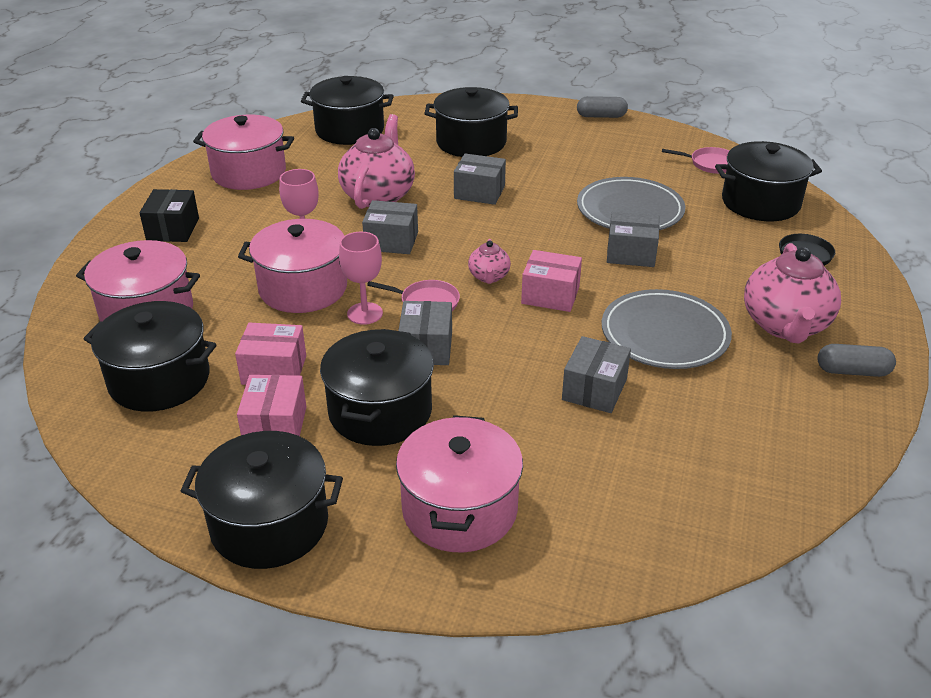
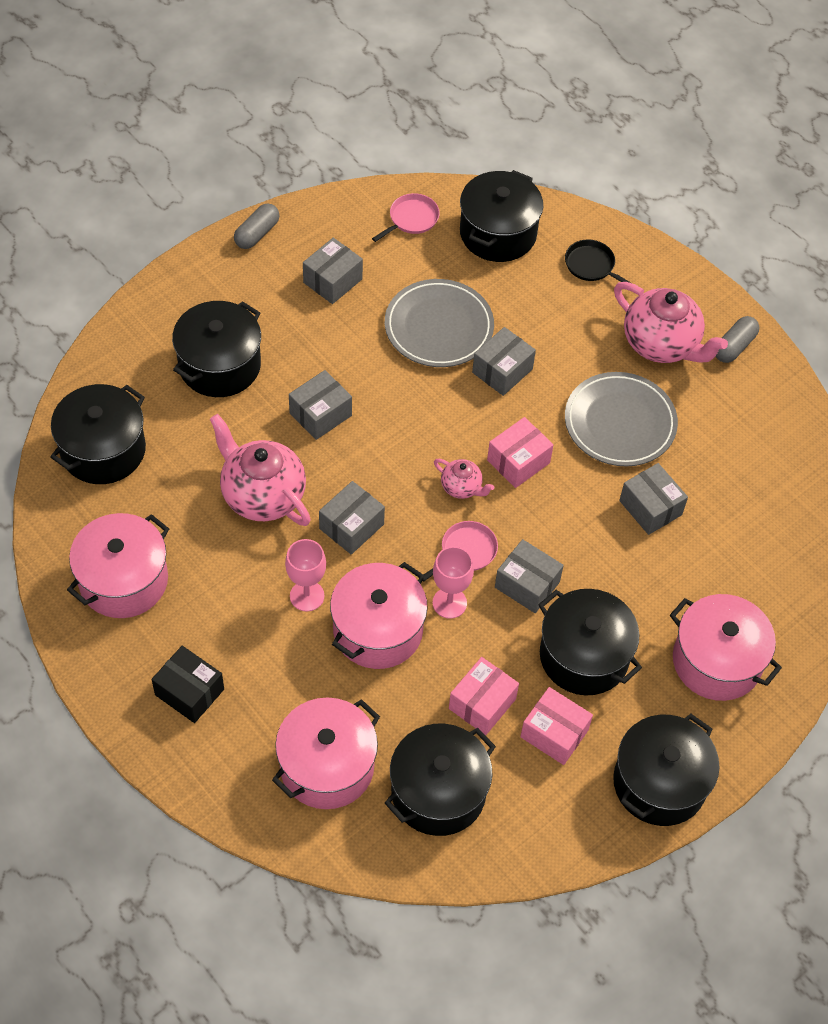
camera: 60 degrees left, 20 degrees up
(605, 155) = (333, 281): none -> grey box

